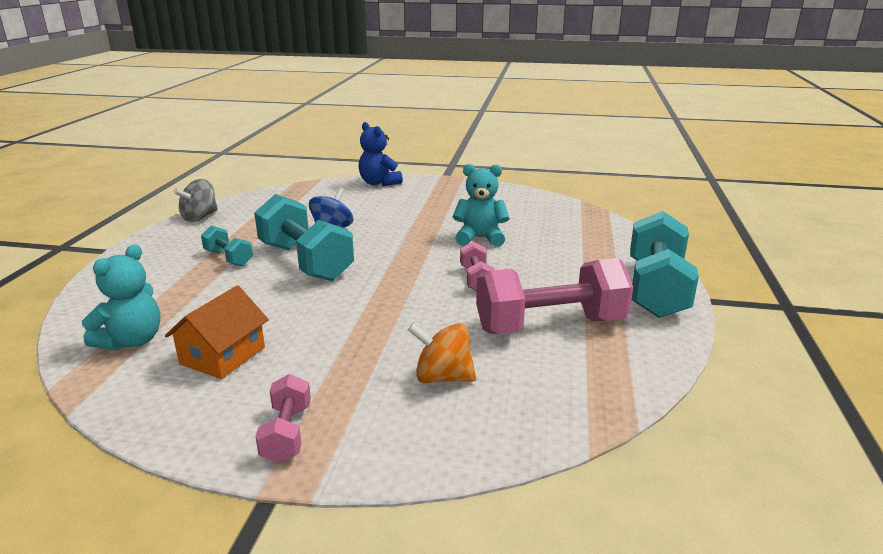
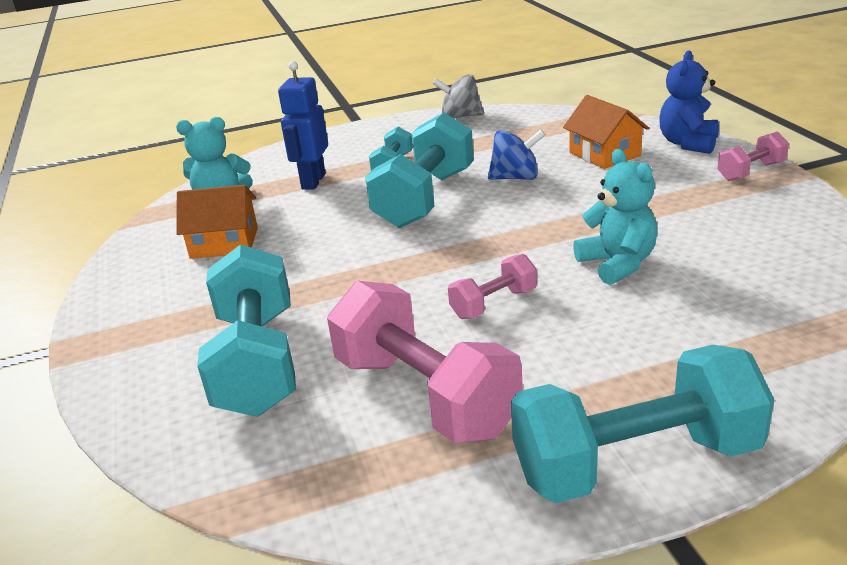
camera: 65 degrees right, 5 degrees up
(186, 293) = (313, 181): none -> blue robot
(287, 434) = (128, 320): pink dumbbell -> pink dumbbell (751, 172)
(350, 202) = (604, 154): none -> orange house
(442, 377) = (257, 362): orange spinning top -> turquoise dumbbell

